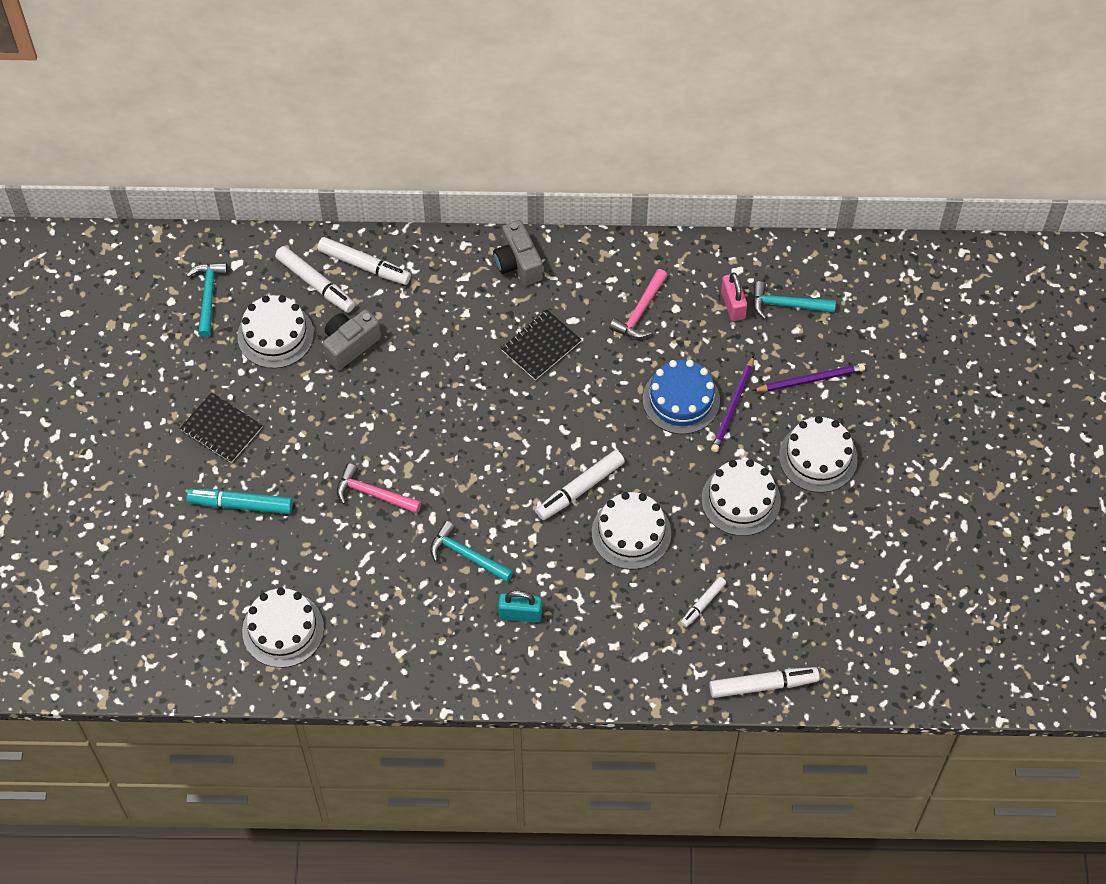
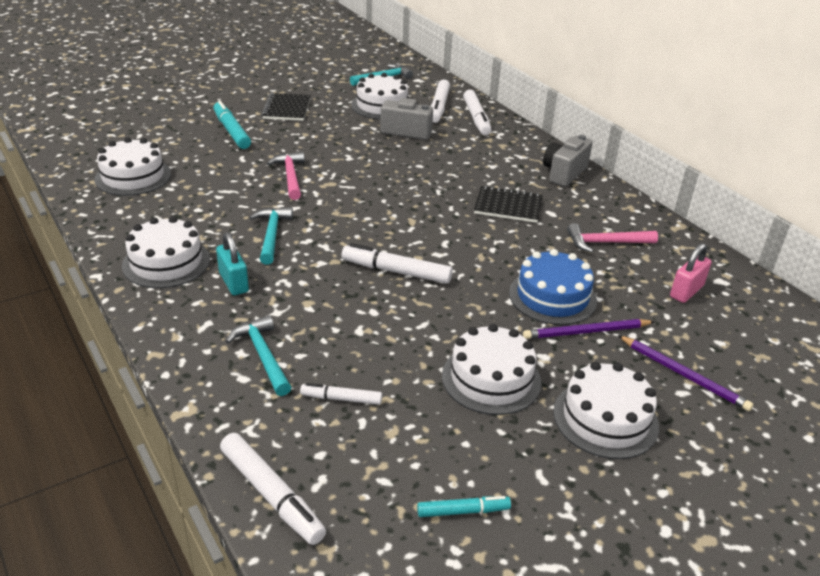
camera: 55 degrees right, 25 degrees down
(631, 533) = (379, 318): white cake -> white cake (166, 262)
(786, 305) = (735, 325): turquoise hammer -> turquoise hammer (263, 356)
(838, 587) = (463, 511): none -> turquoise marker

